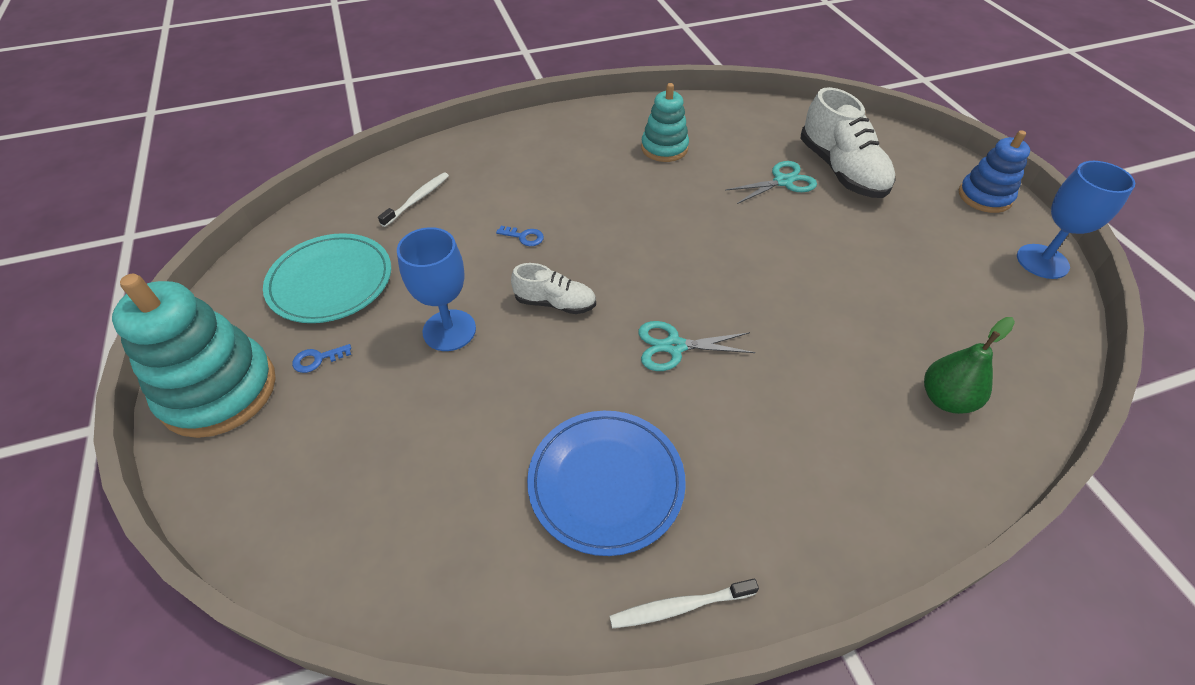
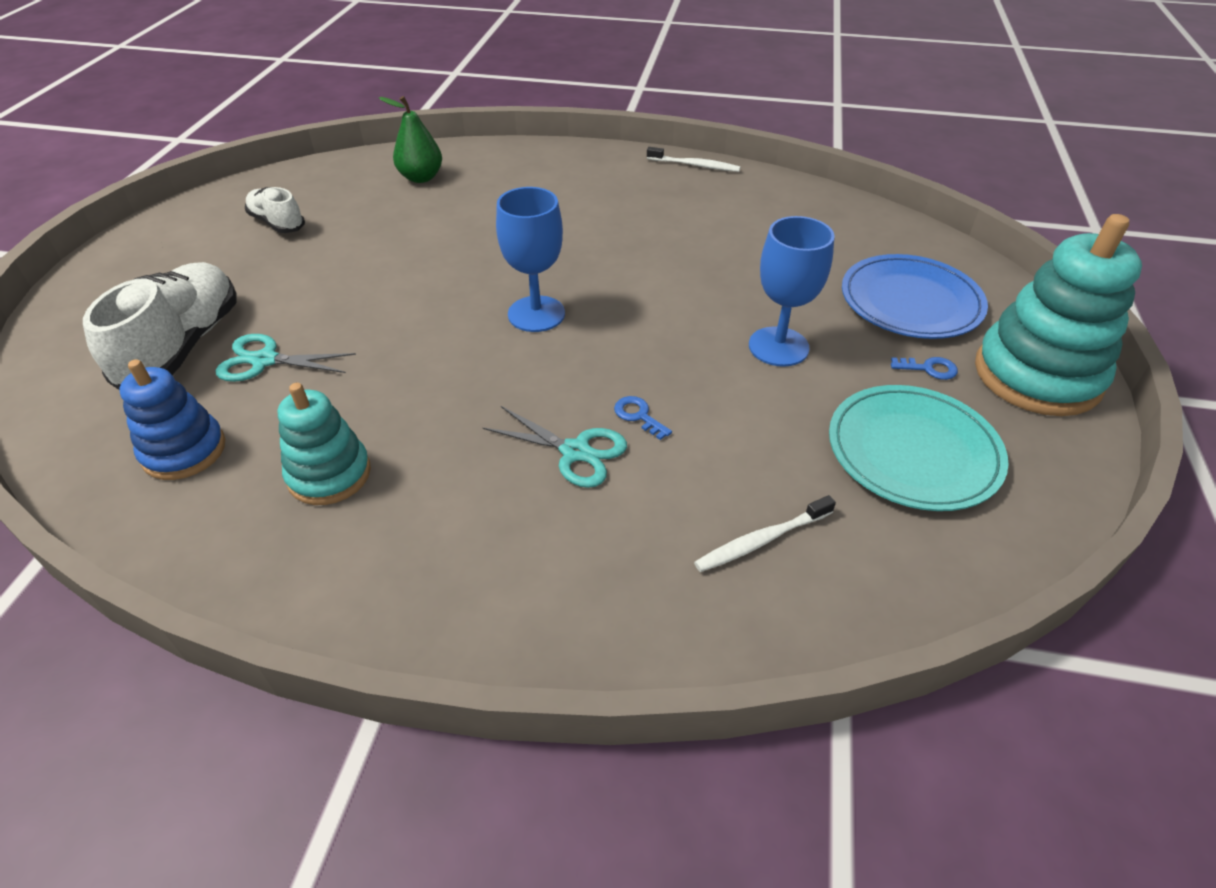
camera: 150 degrees left, 5 degrees down
(555, 303) = (653, 332): white shoe -> white shoe (277, 223)
(606, 483) = (699, 215): blue plate -> blue plate (910, 302)
(674, 346) = (574, 264): turquoise scissors -> turquoise scissors (575, 452)
(984, 197) = (116, 266): blue stacking toy -> blue stacking toy (184, 451)
(1042, 261) = (193, 210): blue goblet -> blue goblet (536, 314)

